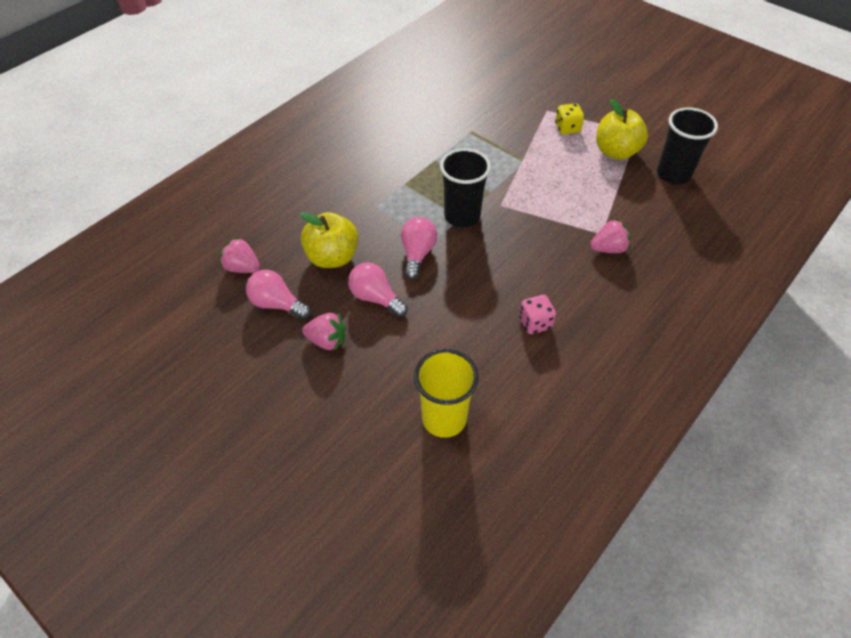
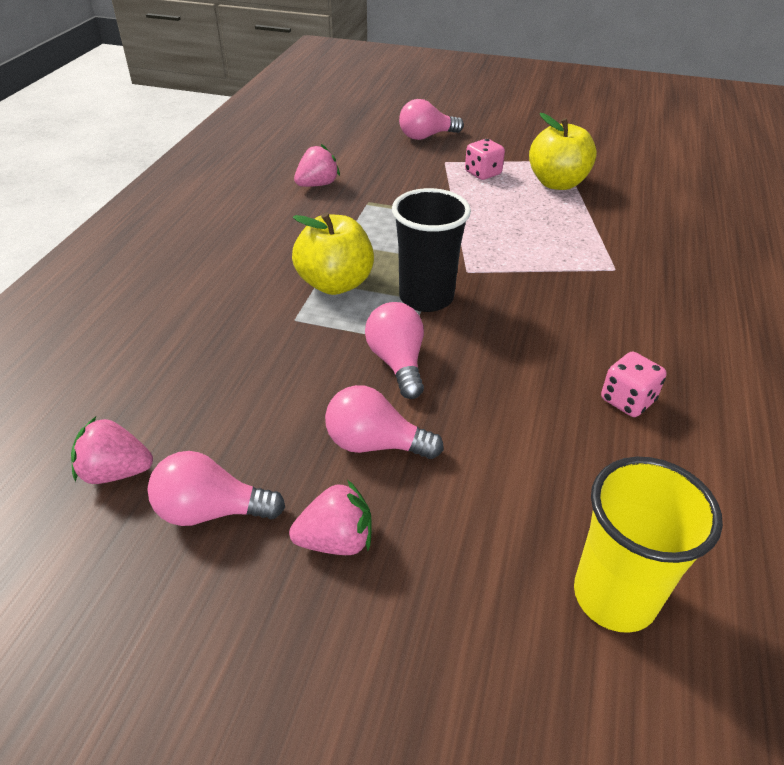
camera: 25 degrees left, 10 degrees down
(332, 257) = (268, 407): yellow apple -> yellow apple (335, 283)
(549, 83) = (426, 136): none -> pink light bulb
(567, 128) = (483, 173): yellow dice -> pink dice
(608, 248) = (637, 283): pink strawberry -> pink strawberry (317, 185)
(673, 174) = (637, 189): black cup -> none

